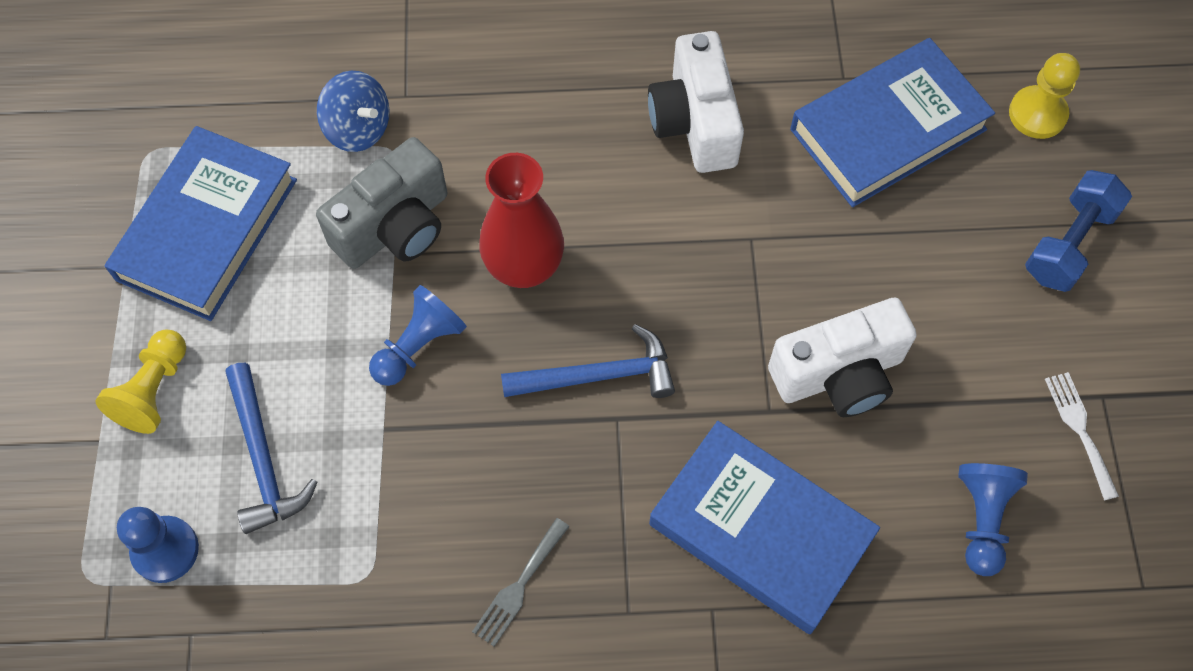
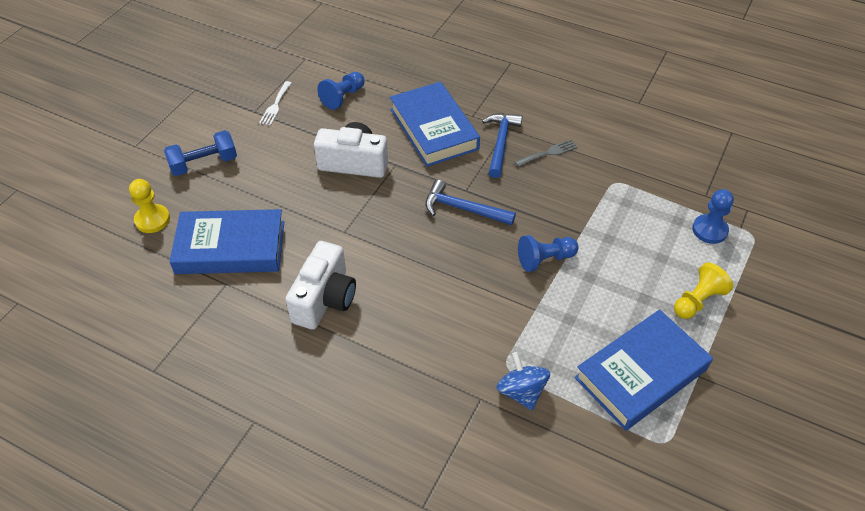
camera: 150 degrees left, 15 degrees down
(263, 460) = (648, 245): blue hammer -> blue hammer (501, 143)
(395, 227) = (528, 323): grey camera -> none
(524, 266) = (468, 271): red vase -> none

